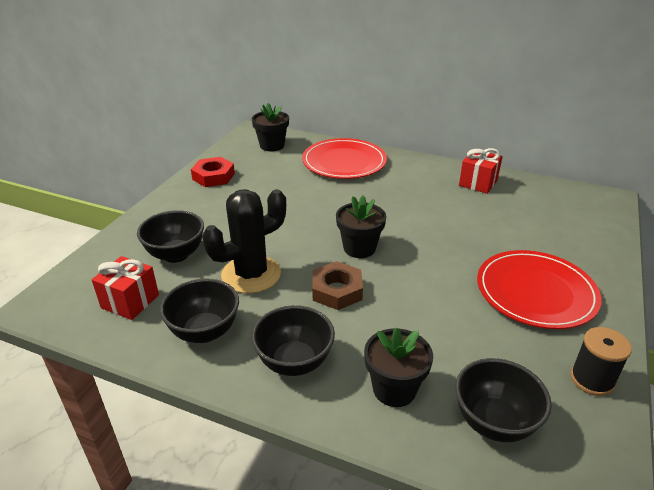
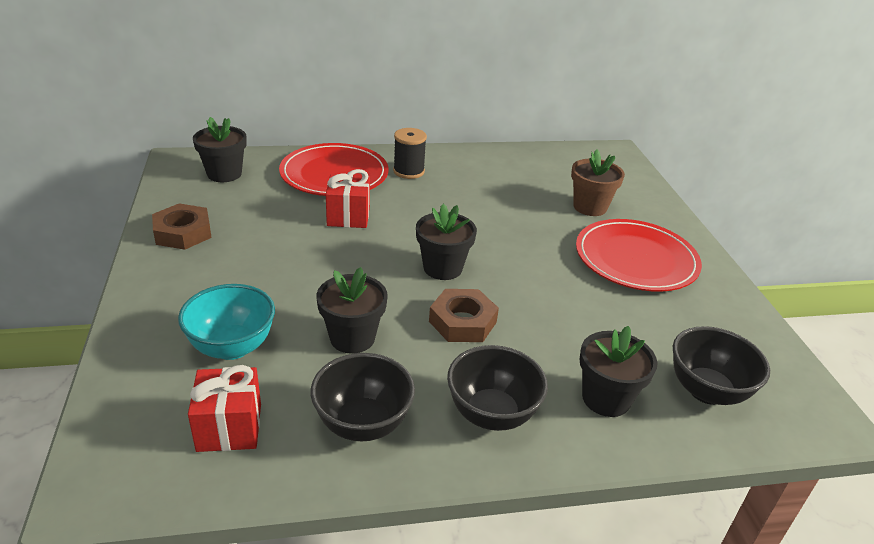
camera: 35 degrees left, 0 degrees up
(176, 254) = (232, 347): black bowl -> turquoise bowl
(213, 176) = (183, 232): red nut -> brown nut
(251, 274) = (352, 338): black cactus -> black flower pot
(478, 183) = (494, 164): red gift -> red gift (348, 216)
(533, 237) = (590, 207): none -> brown flower pot
(592, 379) = (740, 322): black spool -> black spool (408, 171)

